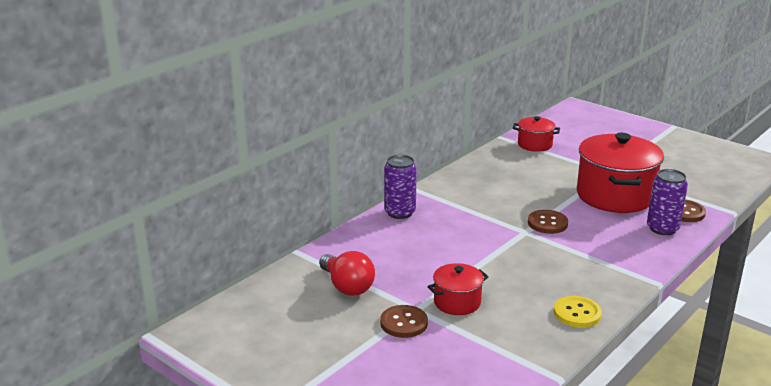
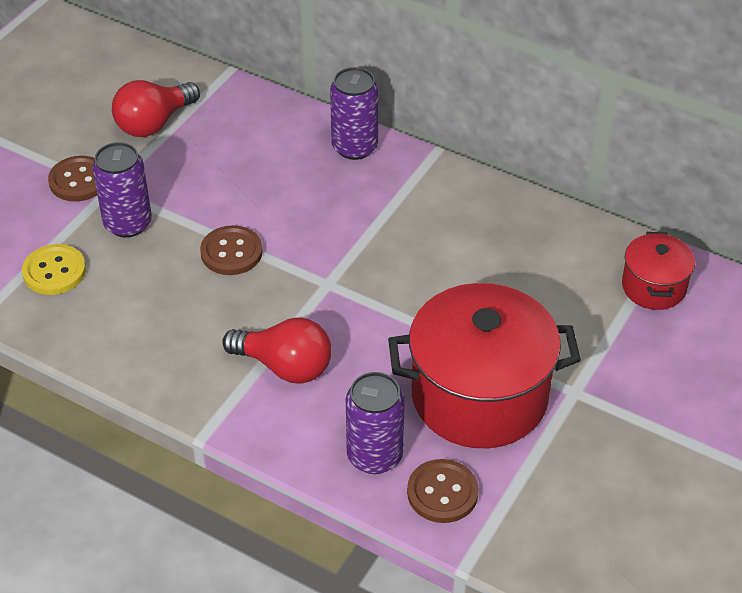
camera: 80 degrees right, 20 degrees up
(457, 302) = (128, 223): red pot -> purple can
(547, 223) = (359, 308): brown button -> brown button (231, 252)
(577, 313) = (111, 342): yellow button -> yellow button (54, 271)
(596, 250) = (285, 366): none -> red light bulb

